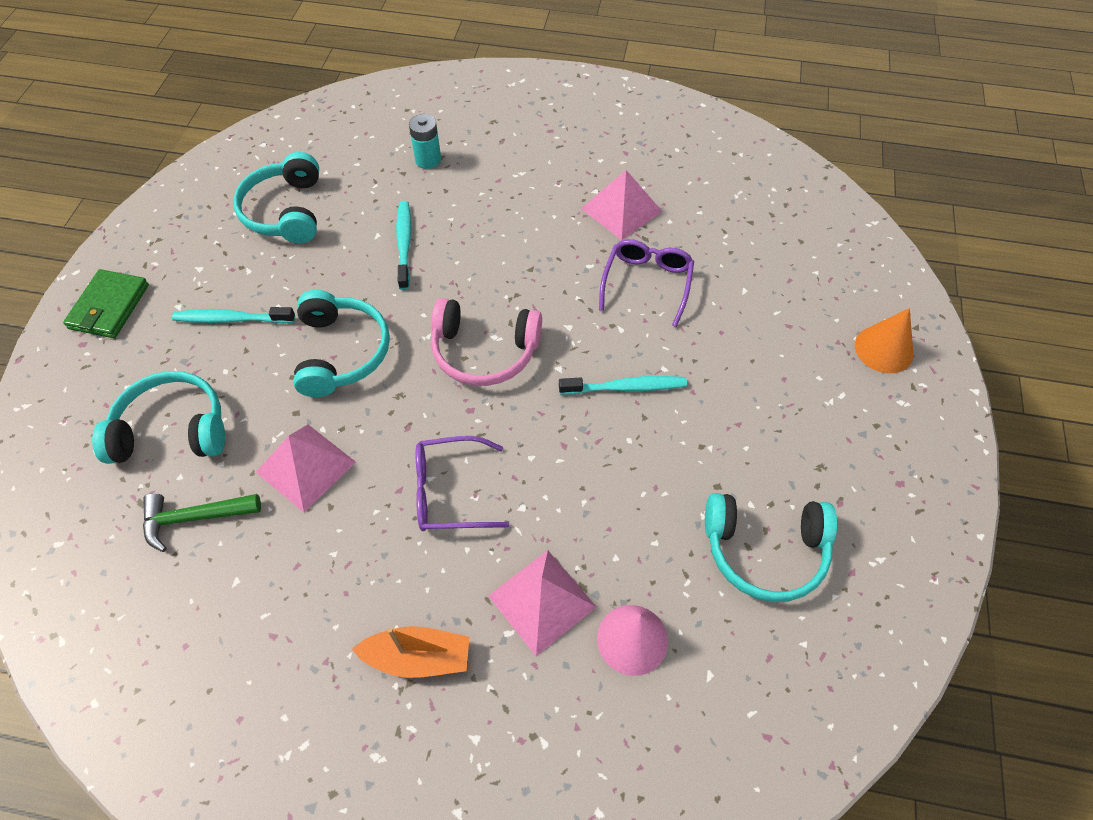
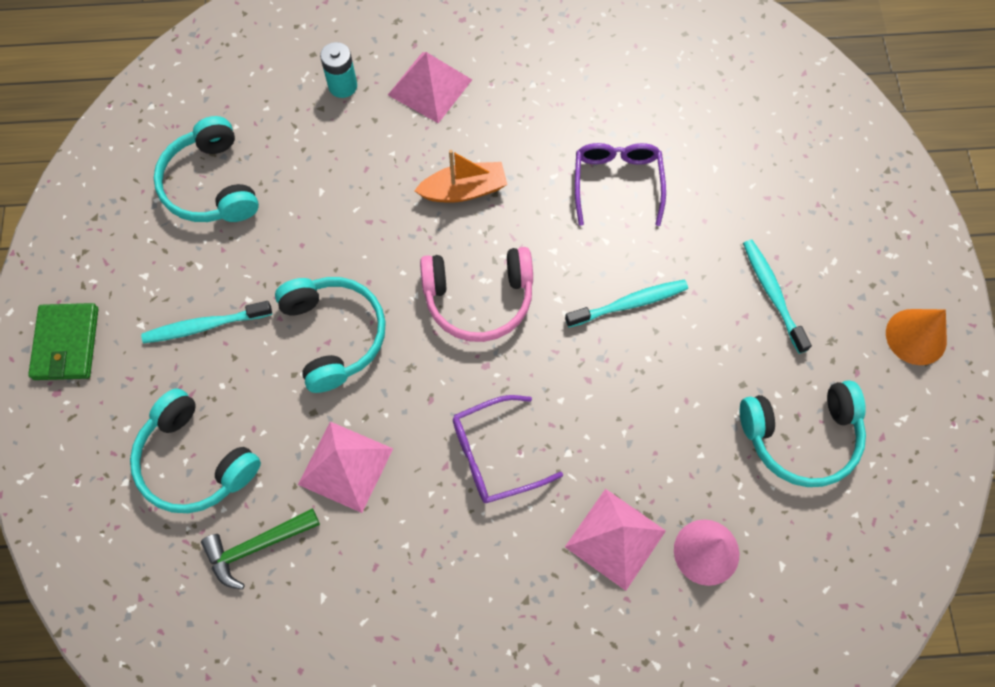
camera: 15 degrees left, 10 degrees up
(172, 429) = (194, 462): turquoise headphones -> turquoise headphones turned 120 degrees counterclockwise
(404, 244) = (353, 195): turquoise toothbrush -> turquoise toothbrush (772, 294)
(418, 657) = (520, 621): orange boat -> orange boat (464, 190)
(621, 210) = (567, 102): pink pyramid -> pink pyramid (430, 87)
(884, 349) = (862, 202): orange cone -> orange cone (916, 336)

